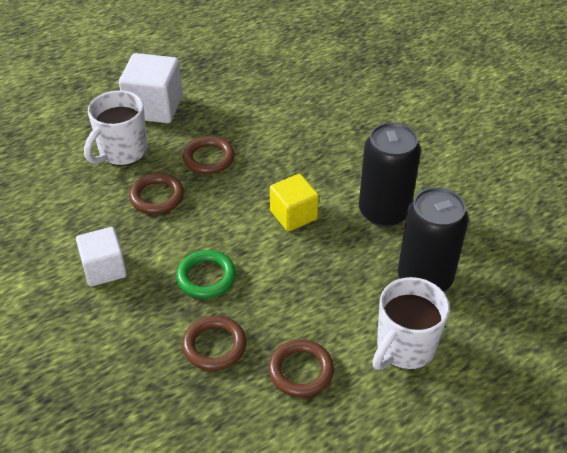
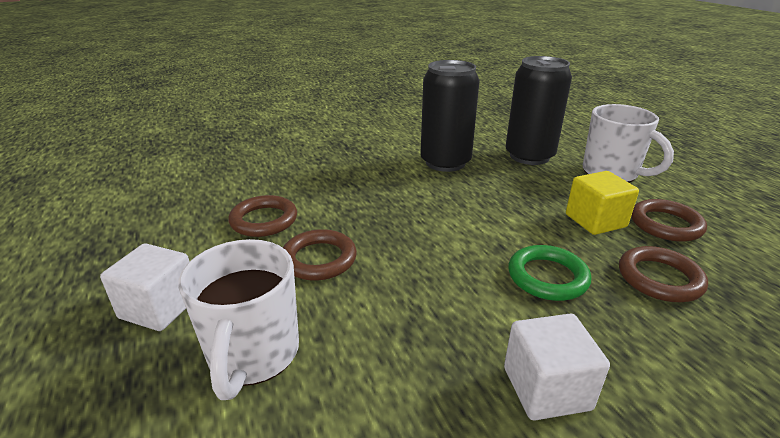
camera: 80 degrees left, 15 degrees down
(122, 152) = (253, 355): white mug -> white mug turned 45 degrees clockwise
(154, 107) = (159, 307): white cube -> white cube, size x0.67
(157, 197) = (384, 315): brown ring -> brown ring (264, 220)
(293, 215) = (442, 207): yellow cube -> yellow cube (595, 221)

